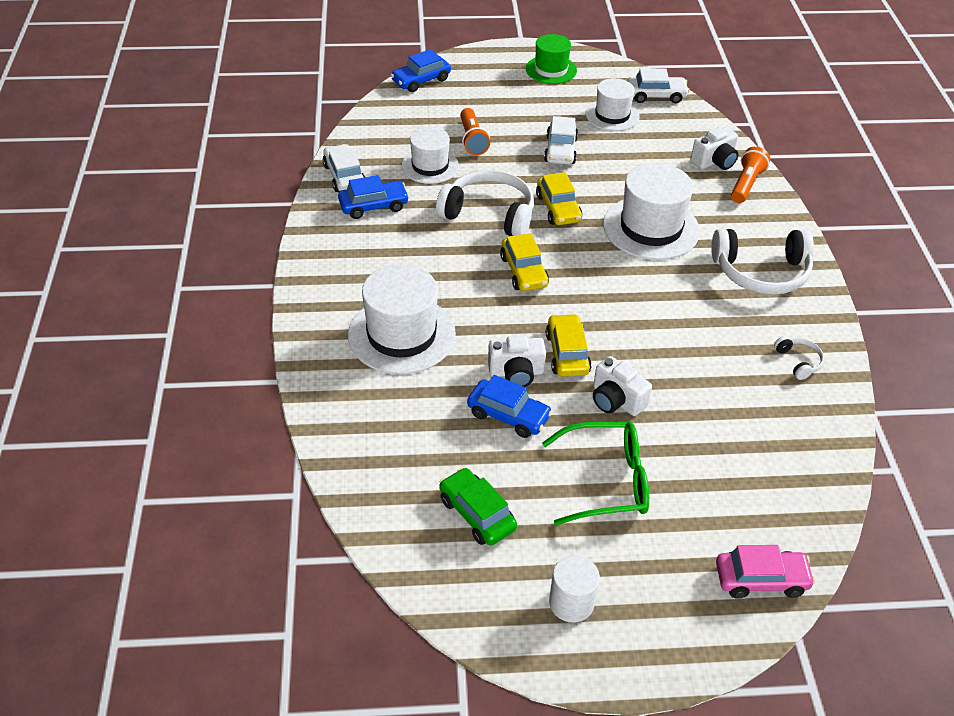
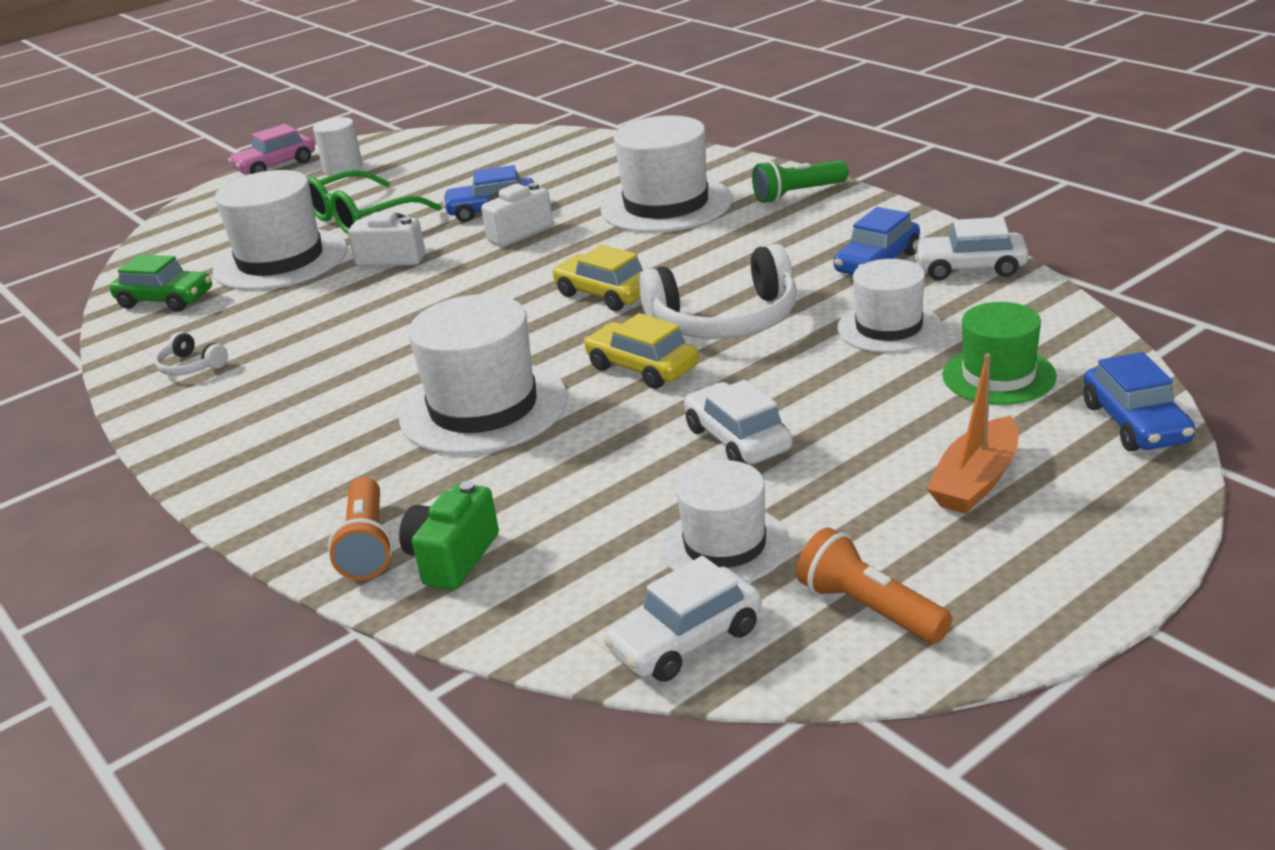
camera: 150 degrees right, 15 degrees down
(323, 289) = (798, 194): none -> green flashlight
(344, 176) = (969, 268): white car -> white car turned 150 degrees clockwise
(421, 80) = (1135, 423): blue car -> blue car turned 150 degrees clockwise
(472, 140) = (891, 384): orange flashlight -> orange flashlight (869, 609)
(477, 514) = (459, 166): green car -> green car (165, 300)
(503, 91) = (976, 481): none -> orange boat
(551, 70) = (965, 577): green hat -> green hat (998, 376)
(567, 353) = (477, 262): yellow car -> none
(697, 457) = (280, 260): none -> white hat
(714, 161) = (452, 558): white camera -> green camera
(761, 272) = (279, 431): white headphones -> none
(761, 579) = (186, 229): pink car -> pink car (275, 166)

